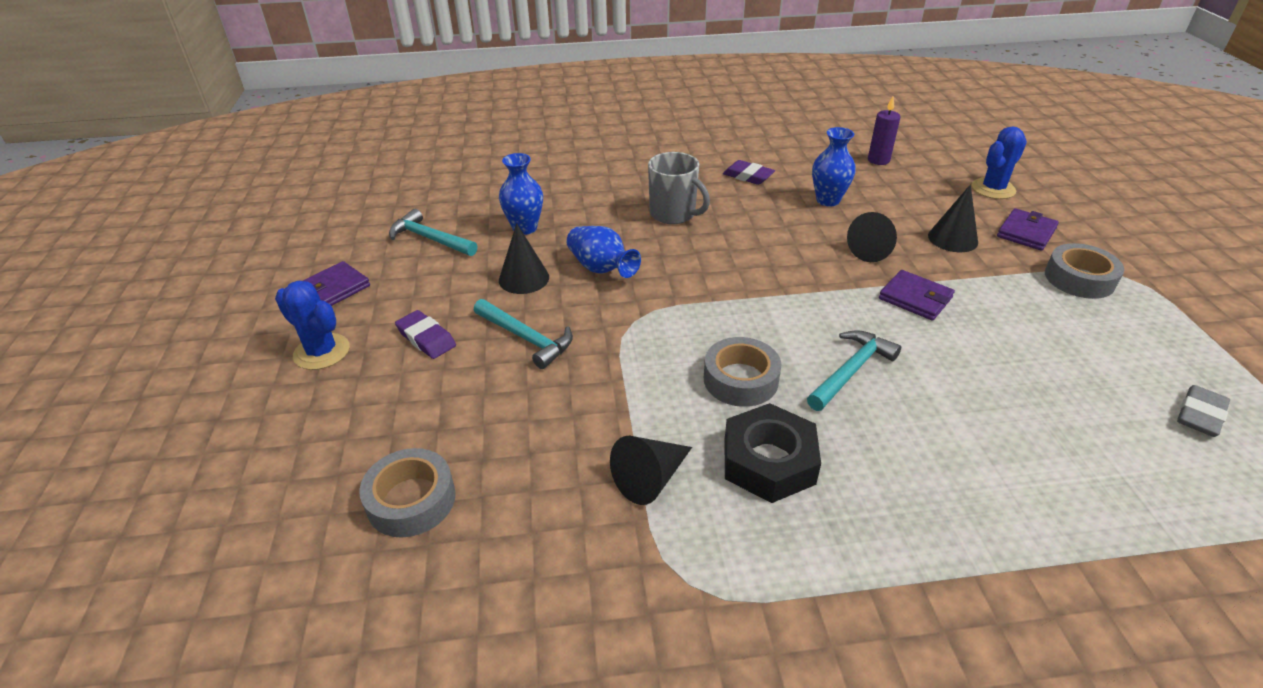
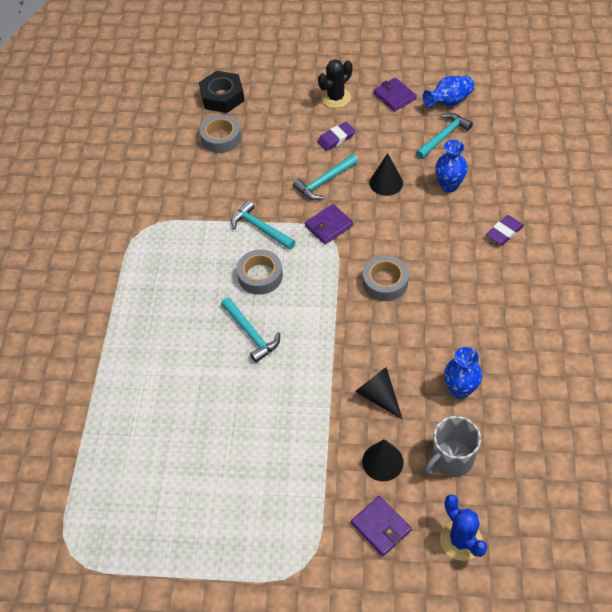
camera: 105 degrees right, 15 degrees up
(322, 352) = (336, 98): blue cactus -> black cactus
(601, 268) = (388, 223): blue vase -> blue vase (449, 102)
(642, 397) = (260, 228): none -> turquoise hammer
(650, 479) = (203, 224): black cone -> none
(674, 214) = (454, 276): grey mug -> grey mug (451, 459)
(748, 176) = (511, 341): purple eraser -> purple eraser (504, 232)
(768, 461) = (197, 274): black nut -> black nut (222, 97)
(878, 160) = (532, 460): purple candle -> none
(915, 298) = (312, 399): purple wallet -> purple wallet (329, 226)
(1079, 279) = (307, 529): grey tape -> grey tape (385, 282)
(1200, 415) = (155, 512): grey eraser -> none

